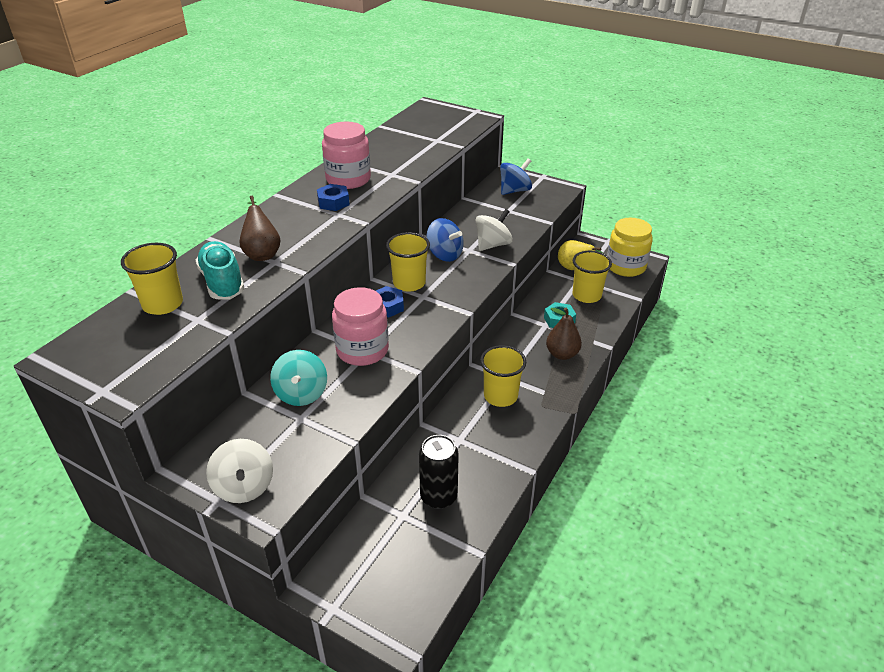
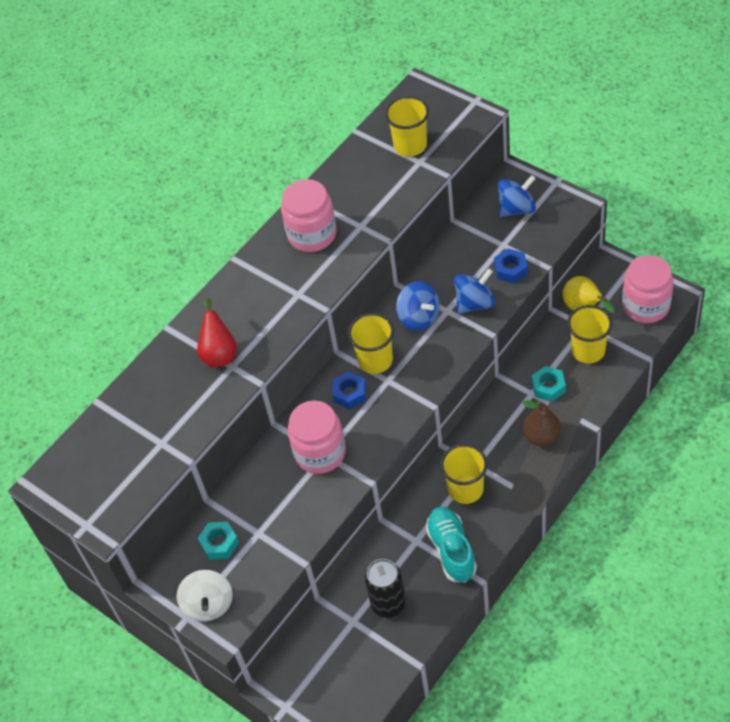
camera: 15 degrees right, 15 degrees up
(163, 304) = (128, 421): yellow cup -> yellow cup (410, 145)
(222, 282) = (182, 394): turquoise shoe -> turquoise shoe (451, 550)
(258, 429) = (219, 543): none -> turquoise nut
(262, 253) = (219, 353): brown pear -> red pear
(301, 393) = (259, 504): turquoise spinning top -> none
(333, 202) = (294, 274): blue nut -> blue nut (511, 269)
(492, 245) = (475, 303): white spinning top -> blue spinning top
(625, 266) = (646, 306): yellow jar -> pink jar

